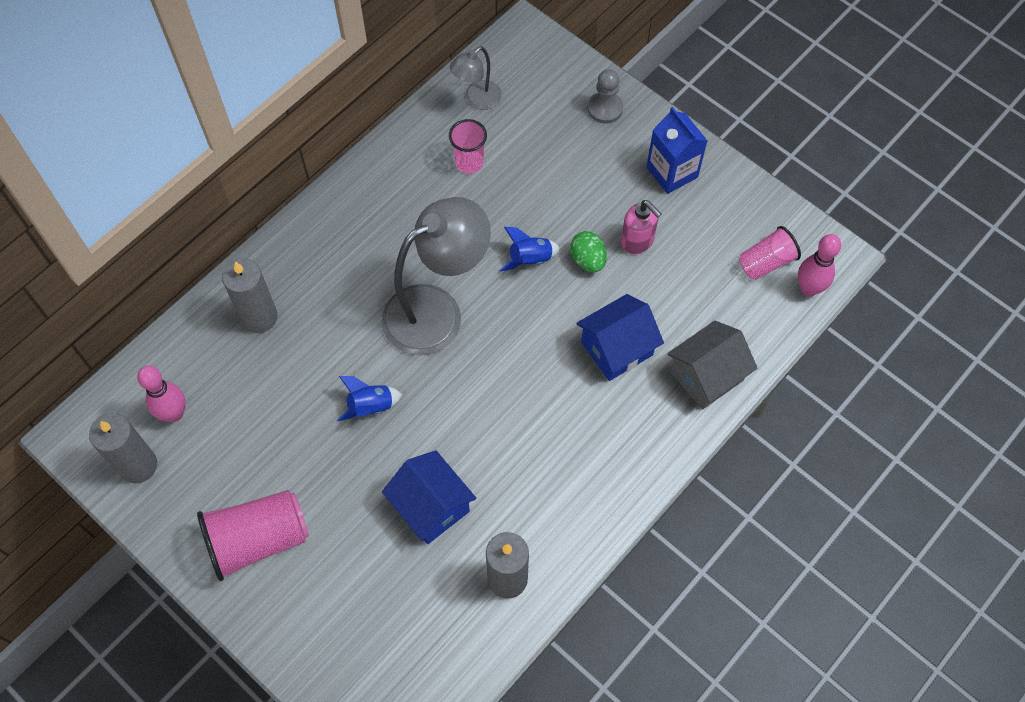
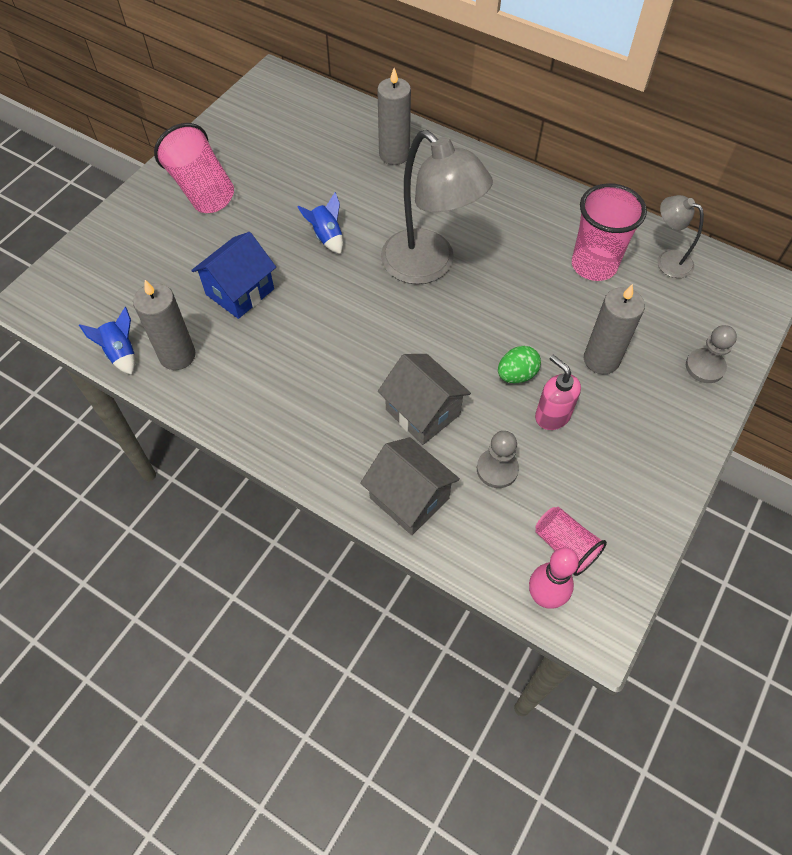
camera: 80 degrees right, 5 degrees down
(138, 465) = (256, 114): grey candle -> grey candle (601, 360)
(174, 413) = (301, 124): pink bowling pin -> none
(469, 163) = (594, 265): pink cup -> pink cup, size x1.66
(530, 259) = (503, 327): blue rocket -> blue rocket (121, 353)
(617, 348) = (423, 412): blue house -> grey house
(637, 241) = (552, 416): pink soap dispenser -> pink soap dispenser turned 105 degrees clockwise
(672, 172) = (649, 438): blue carton -> none
(686, 298) = (497, 469): none -> grey pawn

